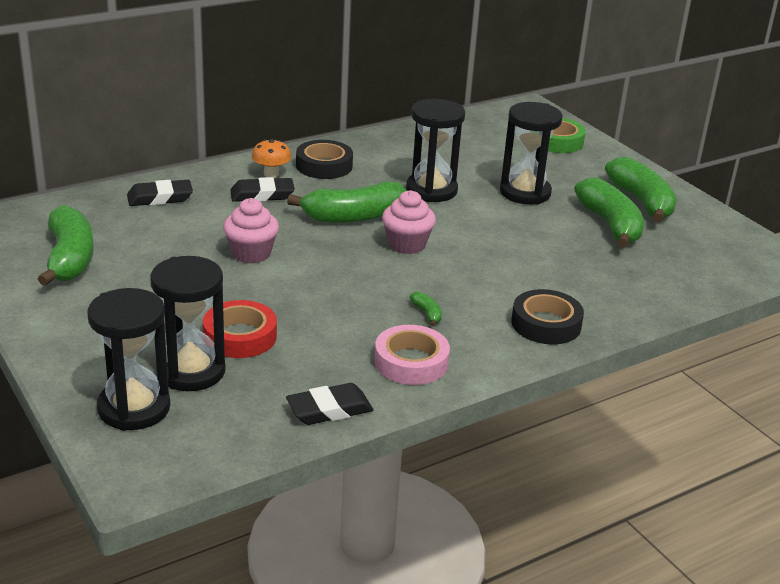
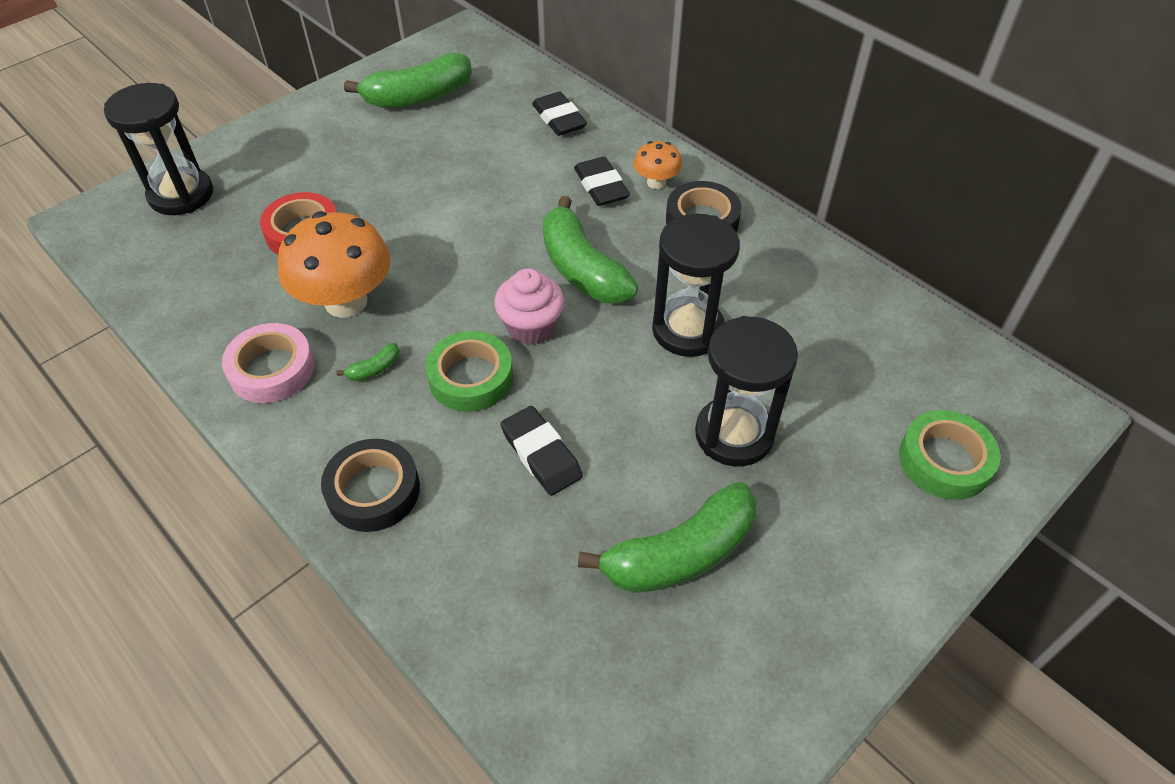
camera: 80 degrees right, 20 degrees up
(191, 371) = (240, 214): black hourglass -> none
(251, 253) = (466, 206): pink cupcake -> none
(329, 409) = (182, 319): black eraser -> black eraser (541, 454)
(344, 320) = (346, 302): none -> orange mushroom
(449, 274) = (471, 377): none -> green tape
(641, 202) = (783, 598): green banana -> none

